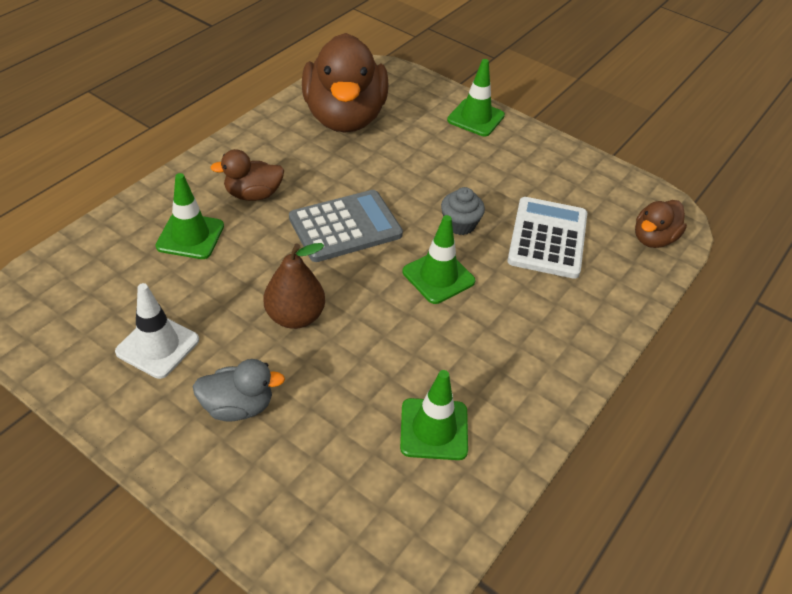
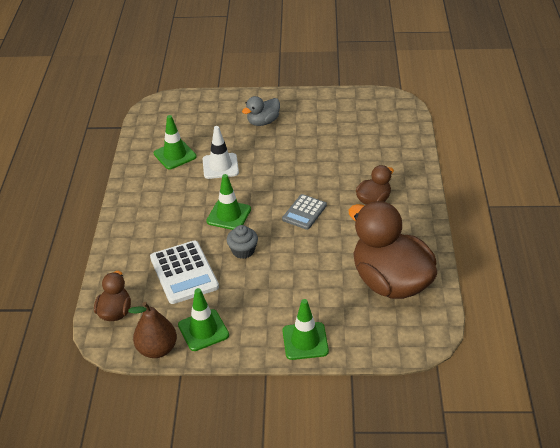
camera: 150 degrees right, 5 degrees down
(157, 346) = (321, 121): white traffic cone -> white traffic cone (220, 166)
(190, 236) = (373, 164): green traffic cone -> green traffic cone (203, 330)
(295, 317) = (279, 161): brown pear -> brown pear (157, 349)
(345, 227) = (304, 212): grey calculator -> grey calculator, size x0.63

